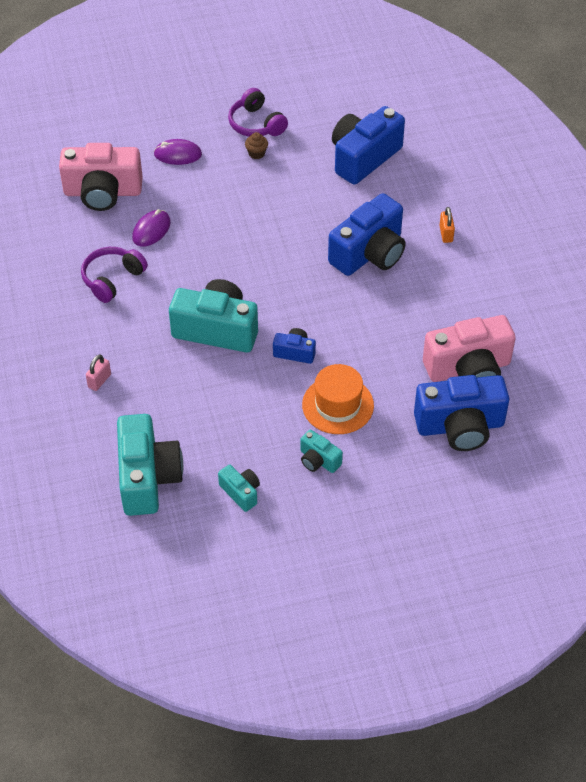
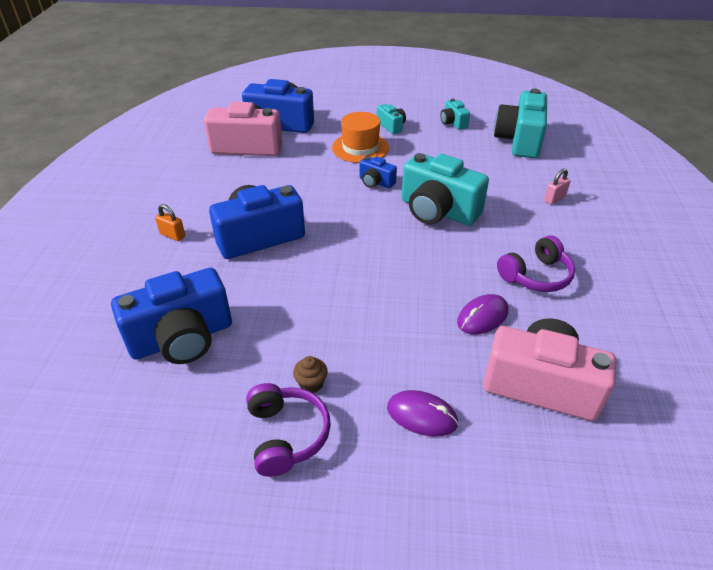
camera: 160 degrees left, 10 degrees down
(446, 234) = (172, 235): orange padlock -> orange padlock turned 75 degrees counterclockwise

